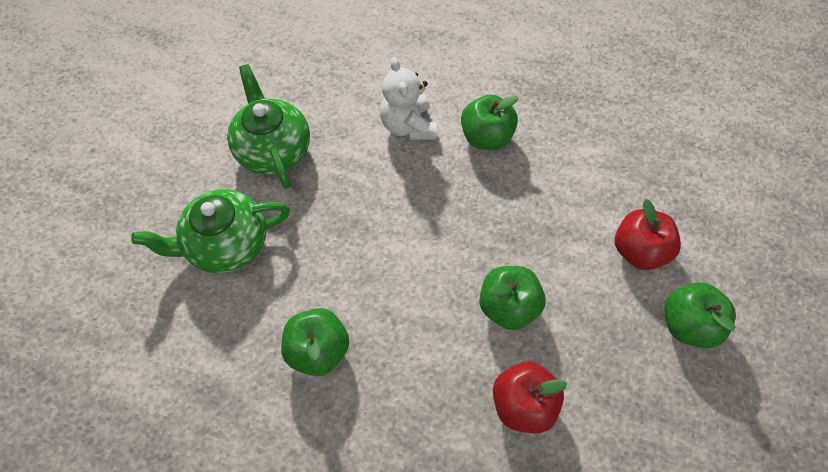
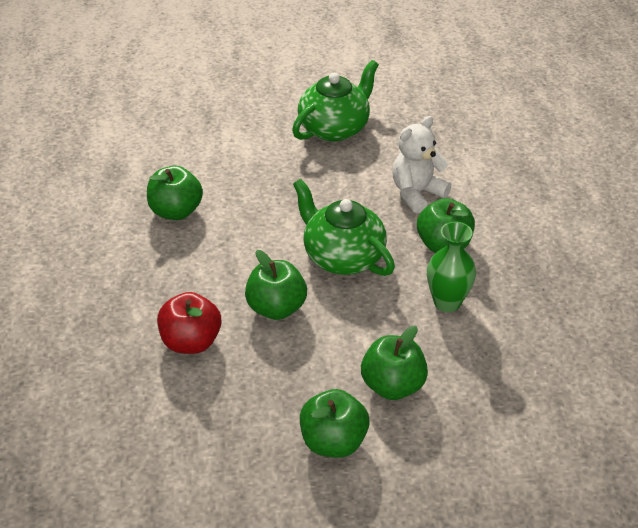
camera: 65 degrees right, 20 degrees down
(227, 244) = (235, 136): green teapot -> green teapot (342, 257)
(557, 167) = (447, 302): none -> green vase
(638, 250) = (392, 385): red apple -> green apple

